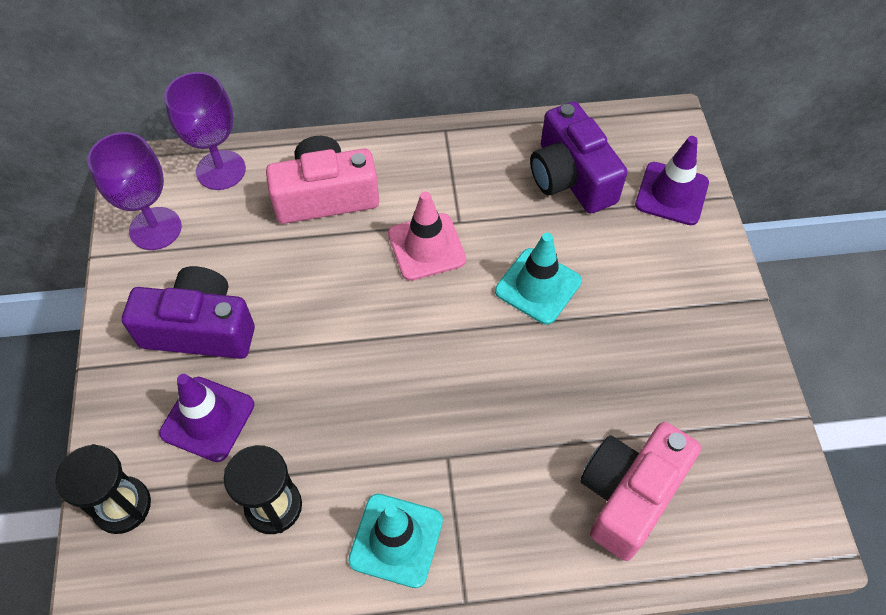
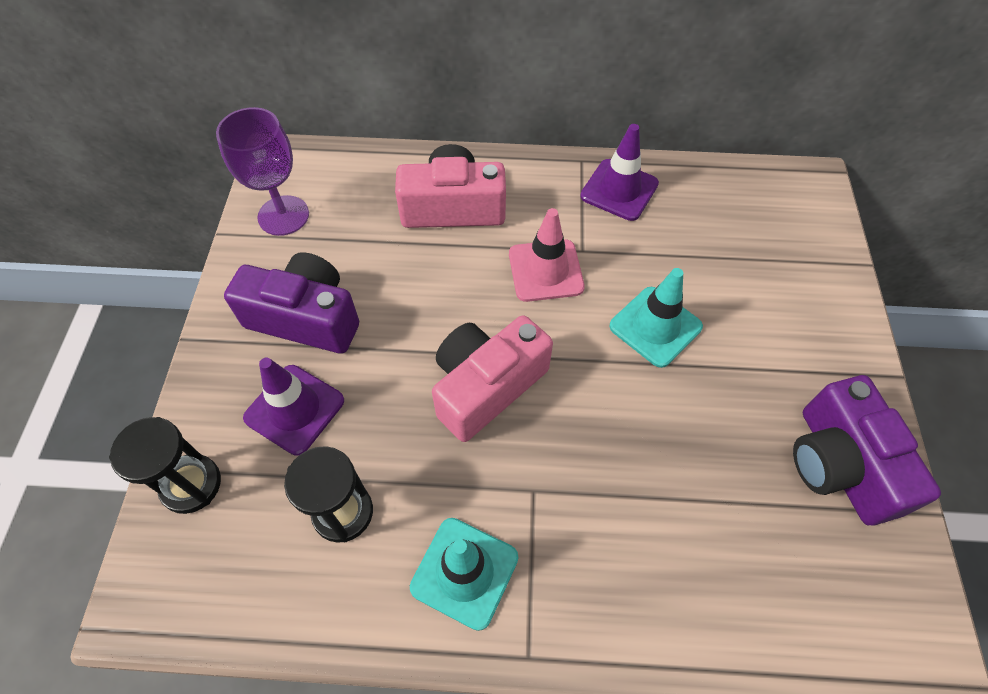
camera: 10 degrees right, 0 degrees up
(221, 170) = (356, 170): purple goblet -> none
(570, 177) = (703, 222): purple camera -> purple camera (839, 464)
(629, 495) = (727, 567): pink camera -> pink camera (486, 386)
(671, 194) = (808, 253): purple traffic cone -> purple traffic cone (619, 190)

